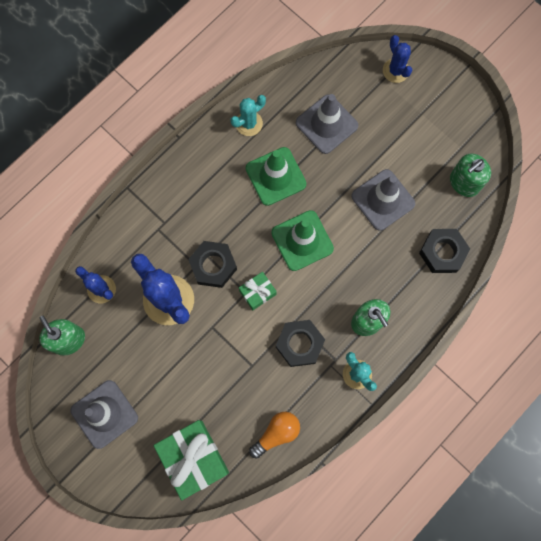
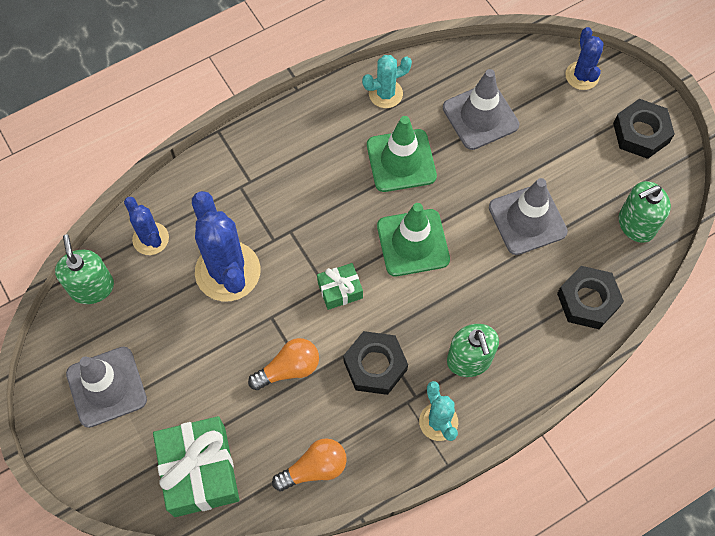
camera: 15 degrees right, 10 degrees down
(213, 266) = (294, 245): black nut -> black nut (641, 133)
(236, 363) = (289, 369): none -> orange light bulb

